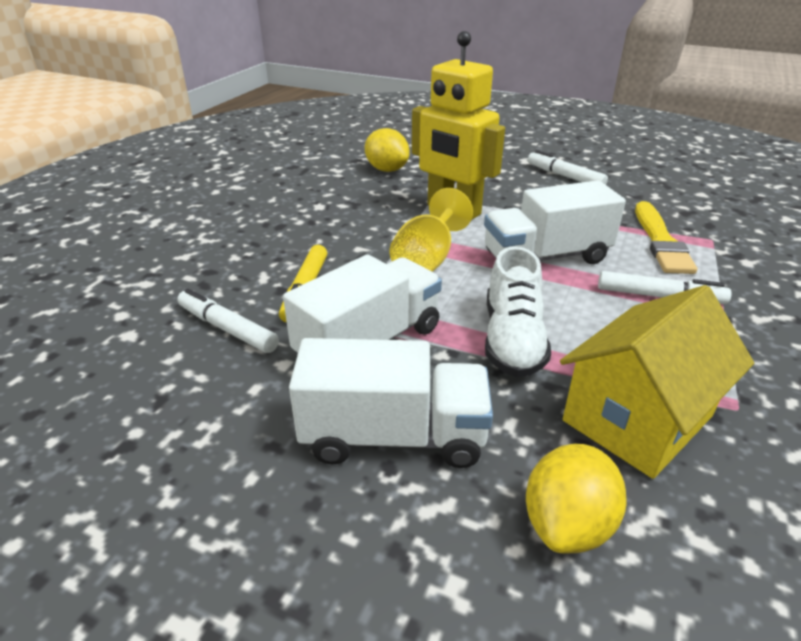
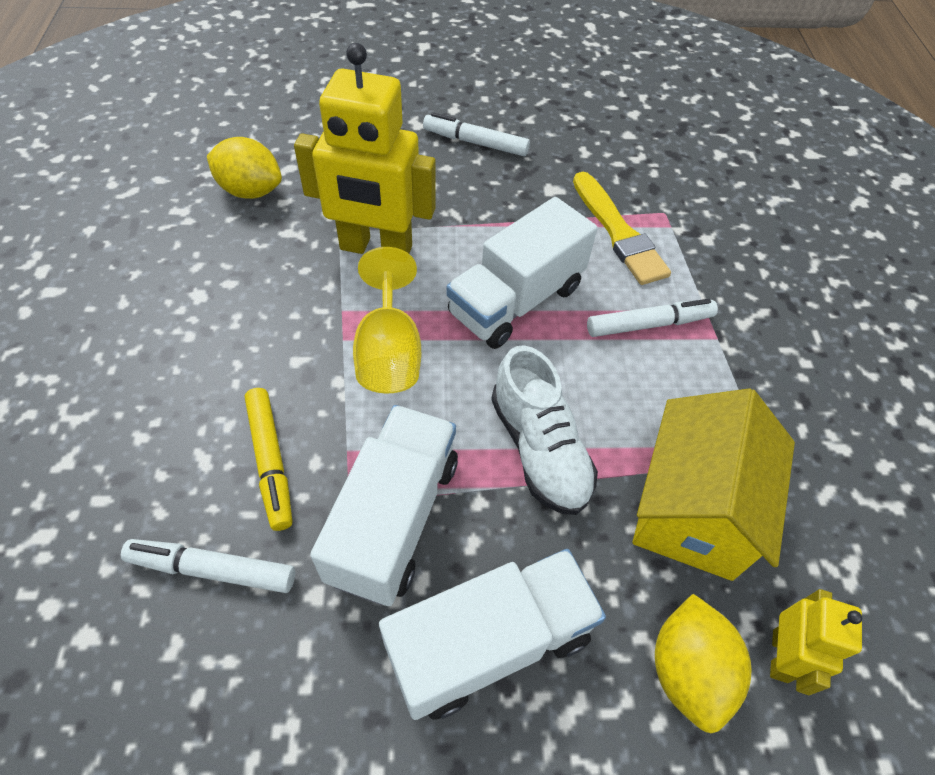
camera: 30 degrees left, 20 degrees up
(679, 554) = (781, 656): none -> yellow robot

